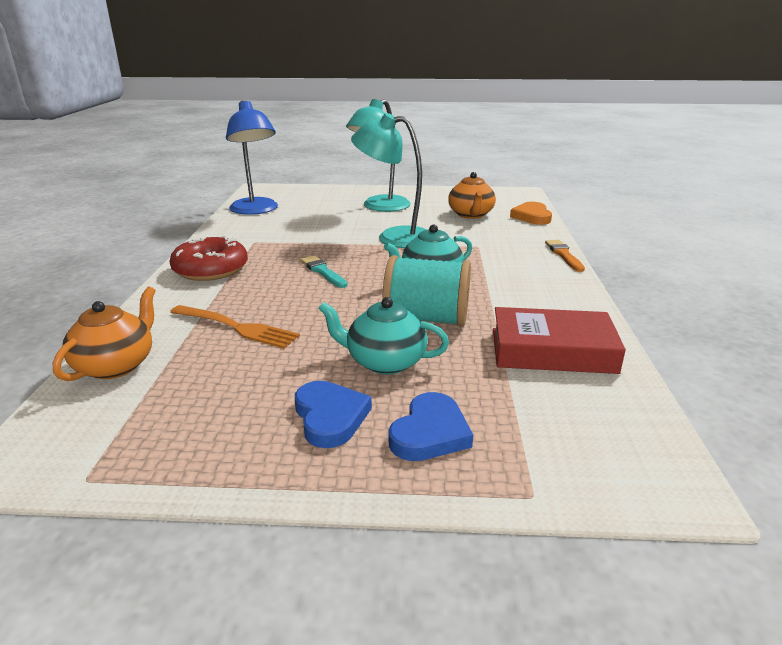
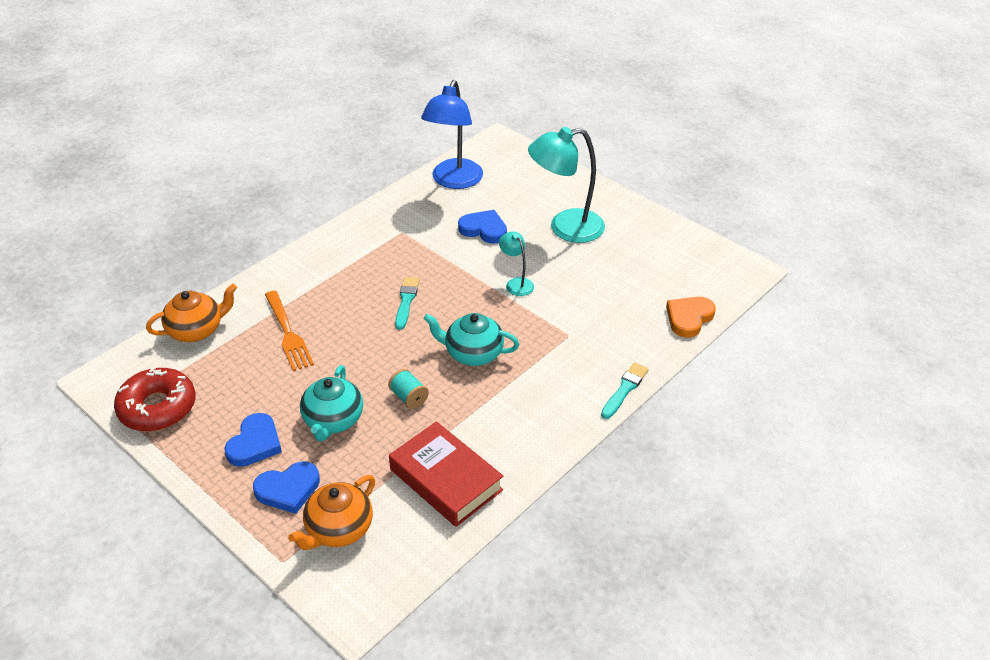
camera: 40 degrees right, 15 degrees up
(211, 269) = (336, 255): red donut -> red donut (157, 408)
(321, 223) = (484, 229): none -> blue heart
(384, 362) = (333, 420): turquoise teapot -> turquoise teapot turned 135 degrees counterclockwise
(394, 237) = (516, 283): turquoise lamp -> turquoise lamp, size x0.49
(426, 319) = (409, 397): turquoise spool -> turquoise spool, size x0.48
(471, 215) = (633, 284): orange teapot -> orange teapot (338, 529)
(564, 255) = (625, 389): orange brush -> turquoise brush

